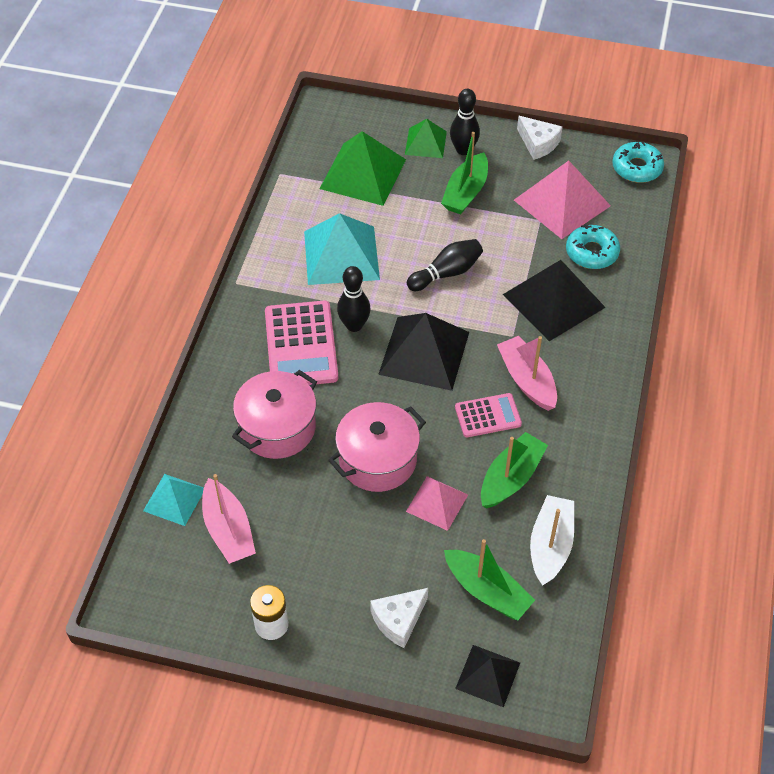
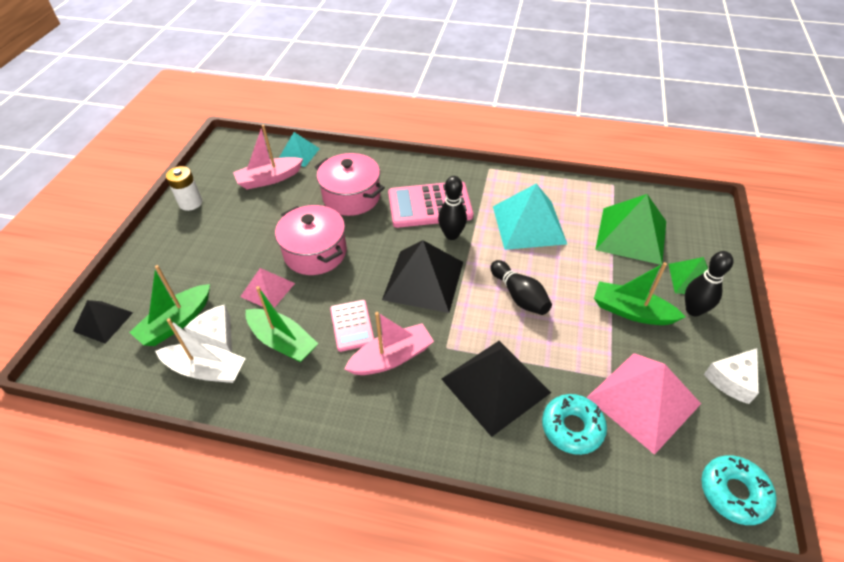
camera: 90 degrees right, 5 degrees down
(398, 620) = (170, 267): white cheese -> white cheese (216, 335)

